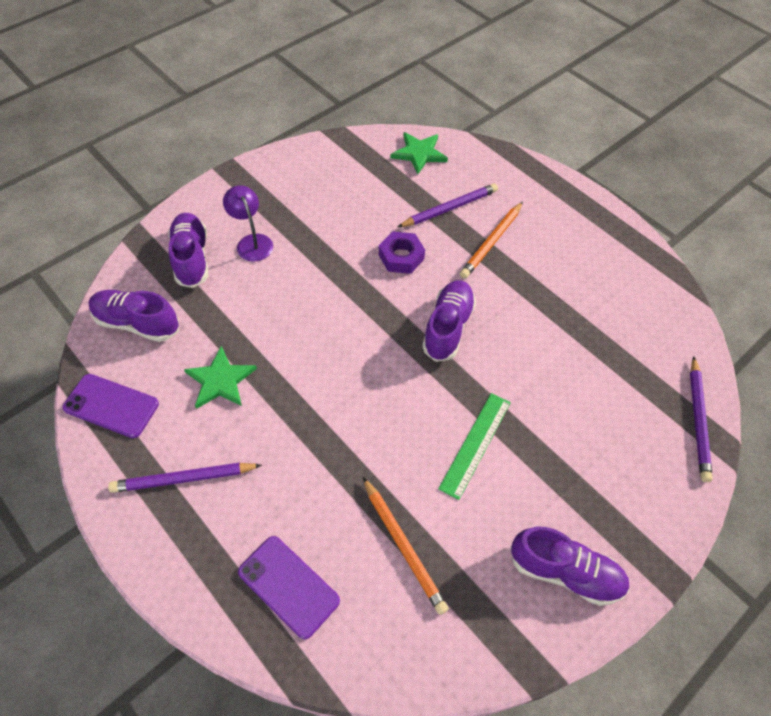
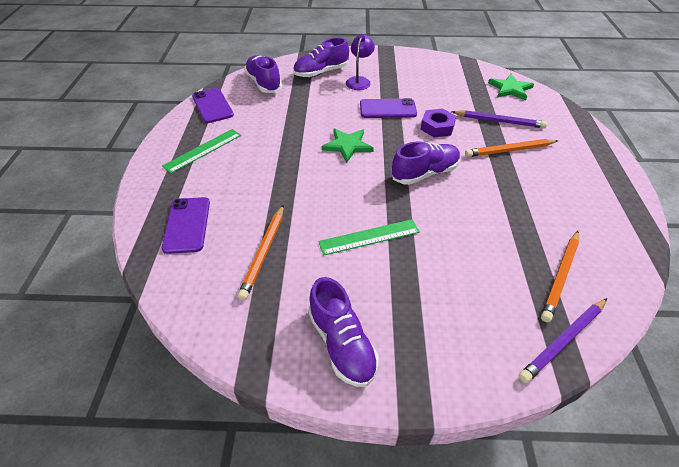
camera: 45 degrees right, 10 degrees down
(183, 479) = (203, 150): purple pencil -> green ruler
(191, 258) = (321, 72): purple shoe -> purple shoe turned 150 degrees counterclockwise
(220, 380) = (270, 124): green star -> green star (347, 145)
(327, 265) = (387, 109): none -> purple phone
(647, 359) = (560, 277): none -> orange pencil

